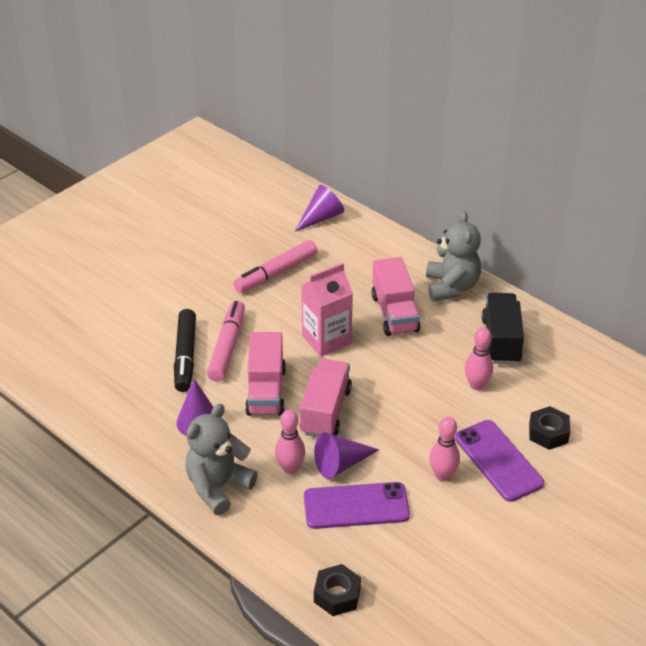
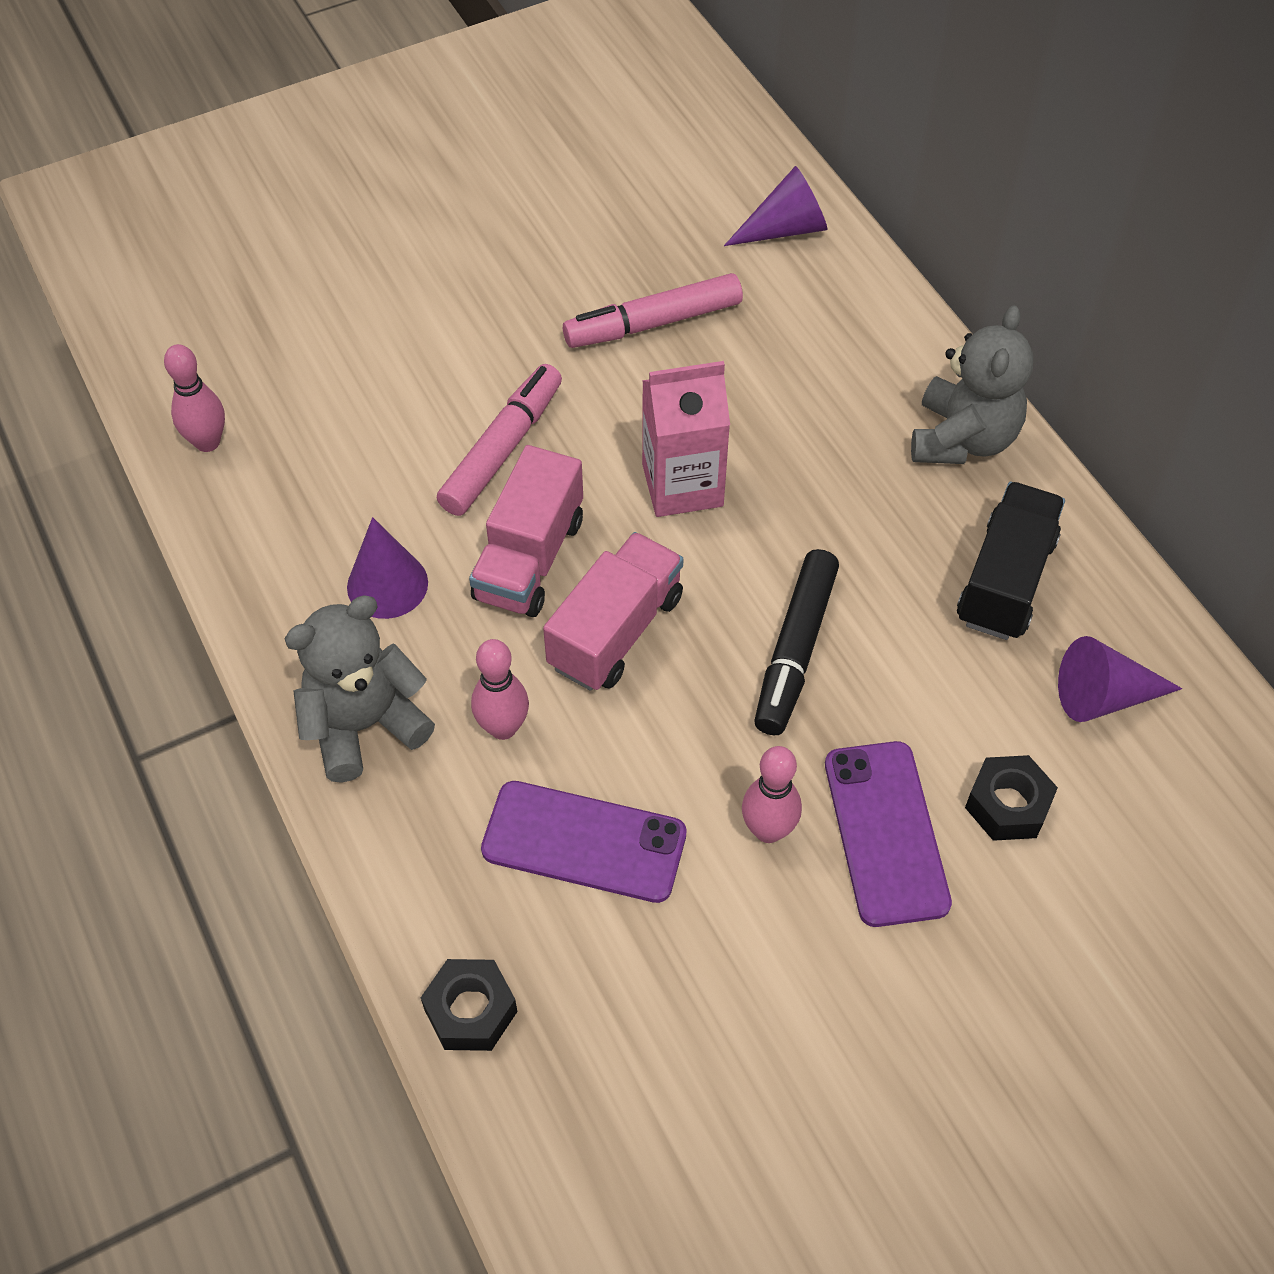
camera: 20 degrees right, 15 degrees up
(185, 356) = (422, 448): black marker -> black marker (795, 650)
(341, 464) = (595, 748): purple cone -> purple cone (1104, 696)
(394, 313) = (831, 465): pink truck -> none
(476, 385) = (916, 661): pink bowling pin -> pink bowling pin (207, 442)

